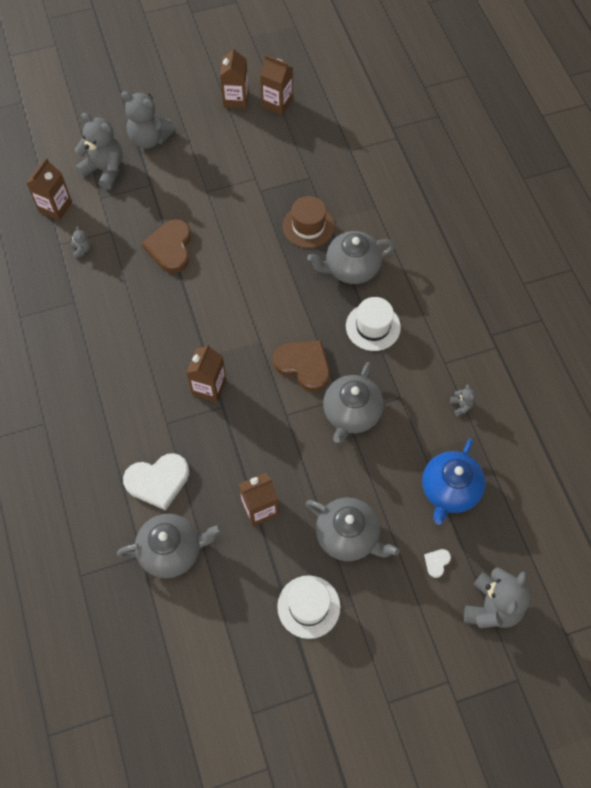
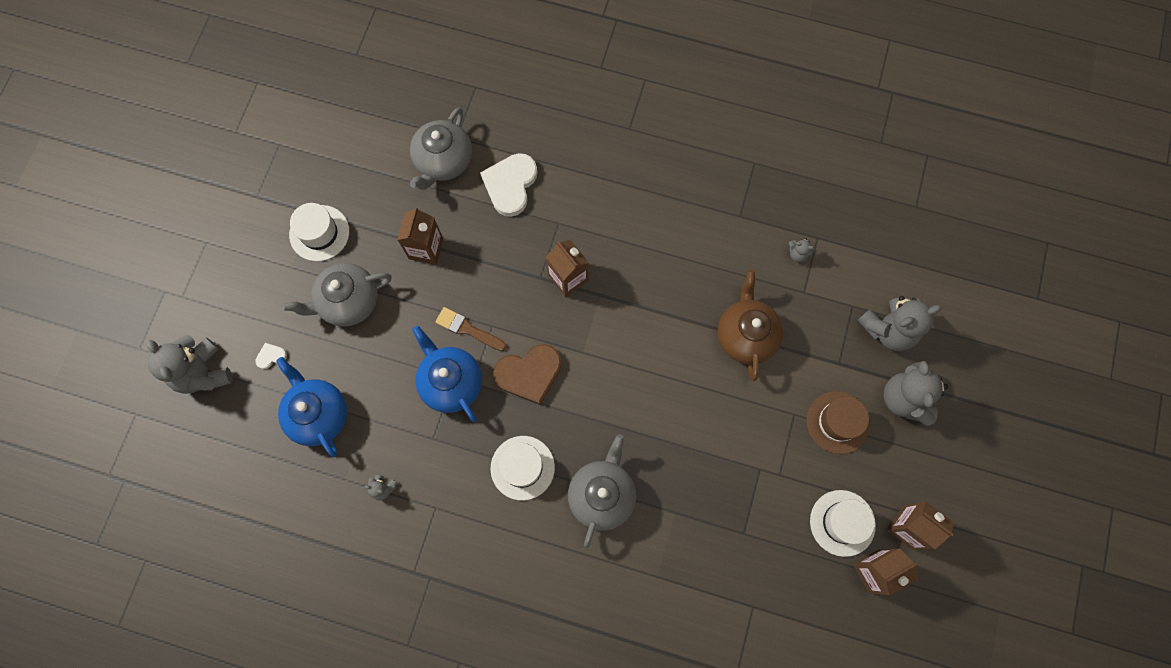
camera: 125 degrees right, 10 degrees up
(55, 207) = (867, 257): brown carton -> none
(149, 138) = (904, 399): grey teddy bear -> grey teddy bear turned 60 degrees counterclockwise
(170, 248) = (745, 335): brown heart -> brown teapot
(260, 132) = (842, 523): none -> white hat
(302, 430) = (467, 329): none -> brown brush
(308, 226) = (682, 488): brown hat -> brown hat (837, 422)
(351, 414) = (451, 382): grey teapot -> blue teapot
(437, 562) = (271, 356): white heart -> white heart turned 90 degrees counterclockwise

